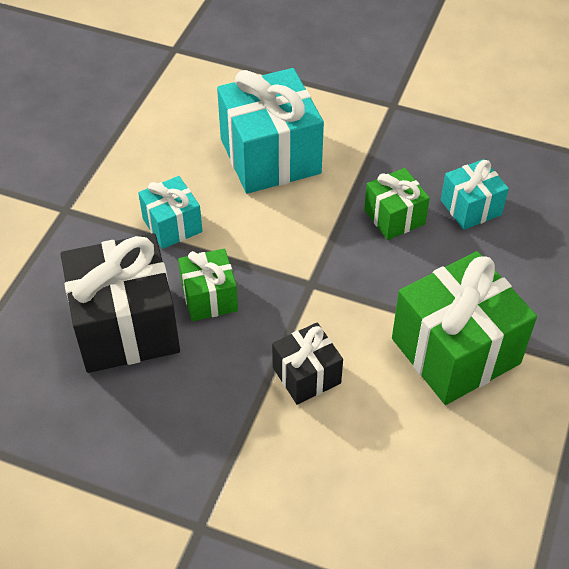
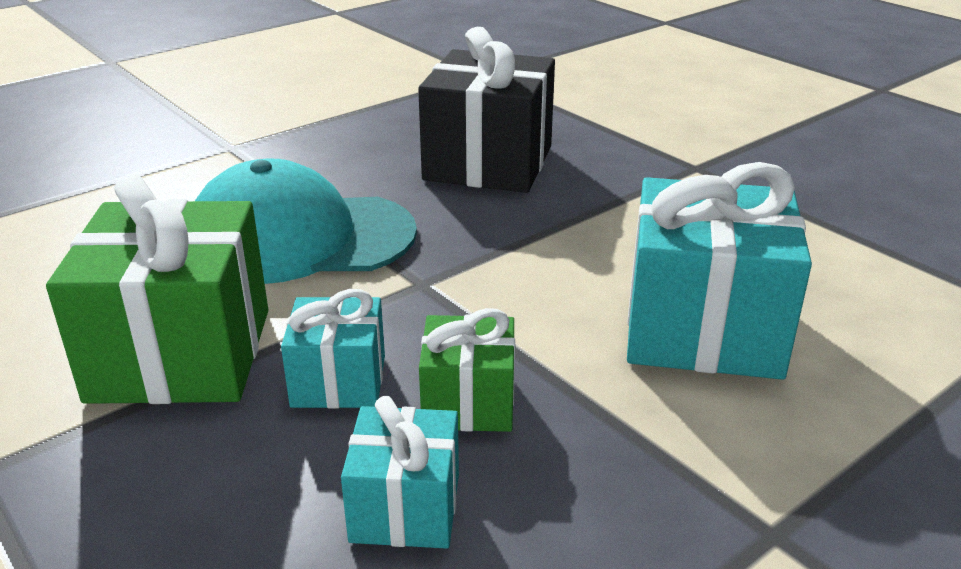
camera: 120 degrees right, 20 degrees down
(172, 225) = (616, 219): turquoise gift -> turquoise gift (339, 381)
(209, 297) = (477, 213): green gift -> none
(306, 375) = (300, 238): black gift -> turquoise cap

